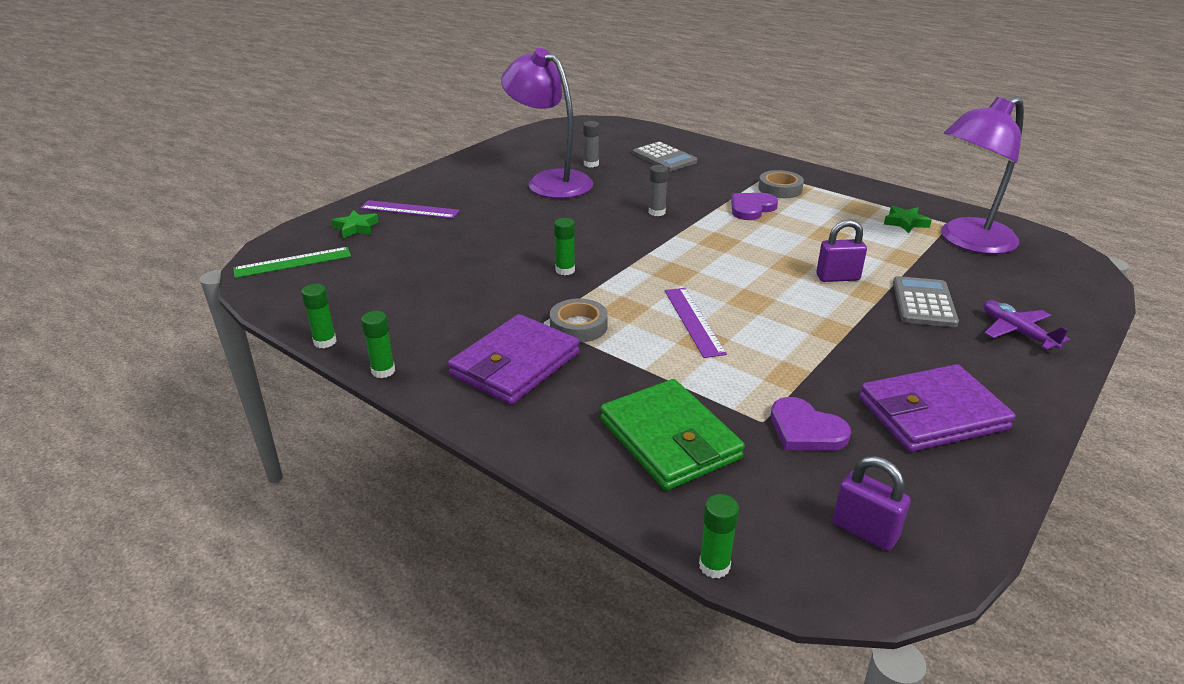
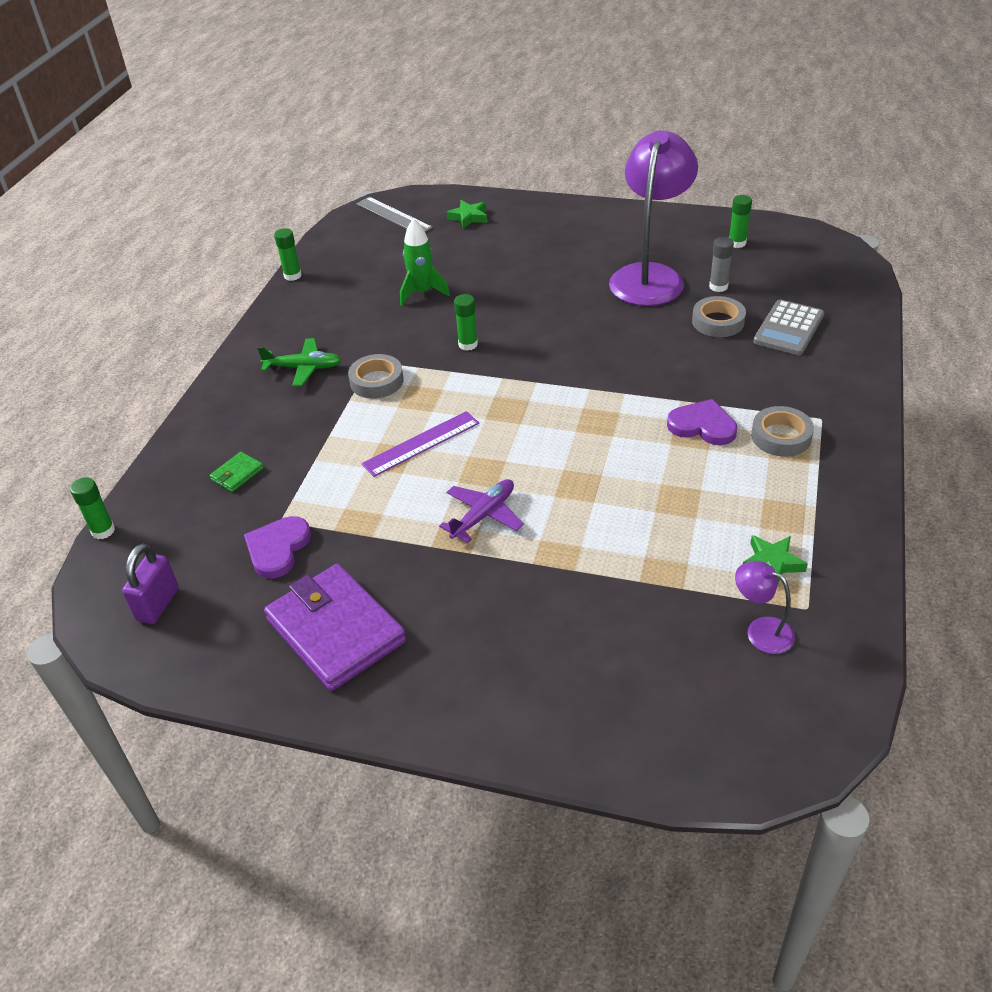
camera: 70 degrees right, 10 degrees up
(293, 262) = (393, 215): green ruler -> grey ruler
(383, 371) = (268, 314): green glue stick -> green glue stick (737, 243)
(409, 210) = (521, 227): purple ruler -> none
(455, 275) = (422, 292): none -> green rocket
(515, 364) = (304, 368): purple wallet -> green plane
(634, 175) = (718, 322): none -> grey tape
(657, 212) = (634, 362): grey glue stick -> none
(669, 439) = (237, 474): green wallet -> green wallet, size x0.42
(837, 277) = (573, 524): purple padlock -> none
(924, 303) = (557, 603): grey calculator -> none
(967, 241) = (761, 630): purple lamp -> purple lamp, size x0.43
(1016, 332) = (535, 691): purple plane -> purple plane (484, 515)

